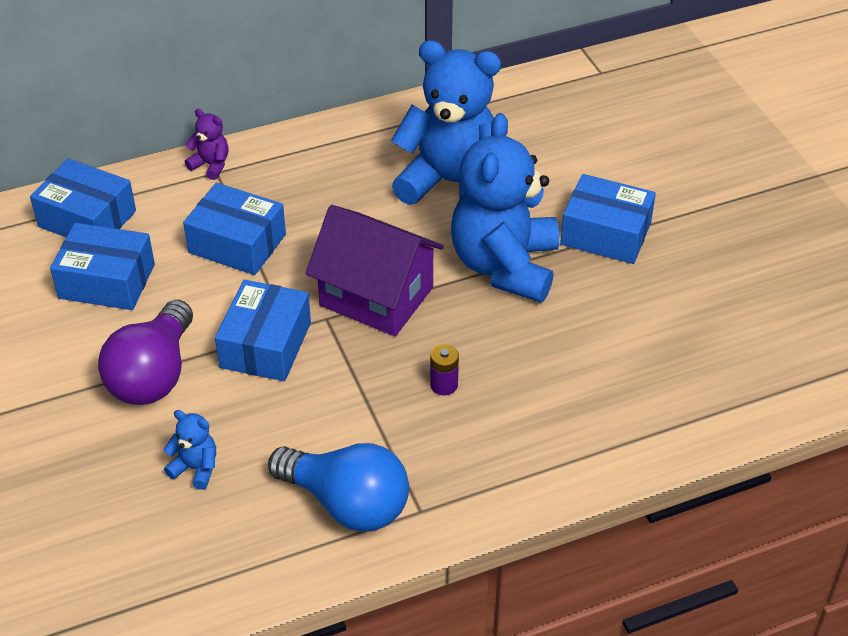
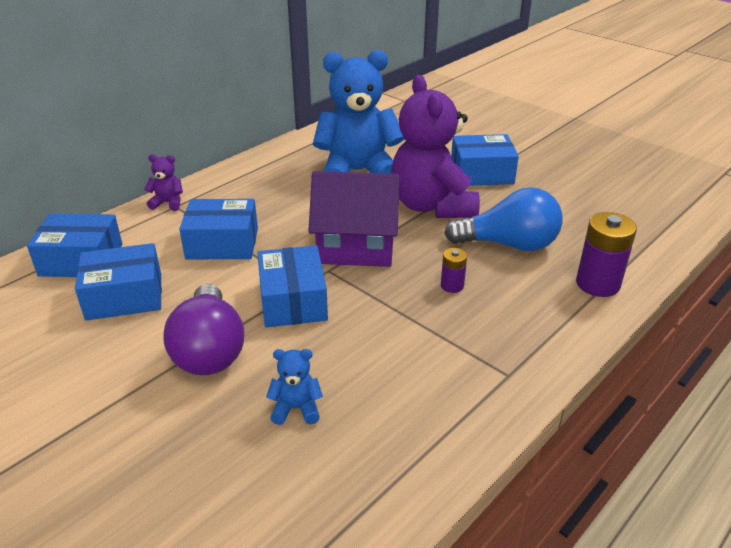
camera: 25 degrees left, 10 degrees down
(347, 503) = (446, 390): blue light bulb -> blue light bulb (509, 244)
(505, 266) = (432, 206): blue teddy bear -> purple teddy bear
(610, 441) = (597, 284): none -> purple battery

